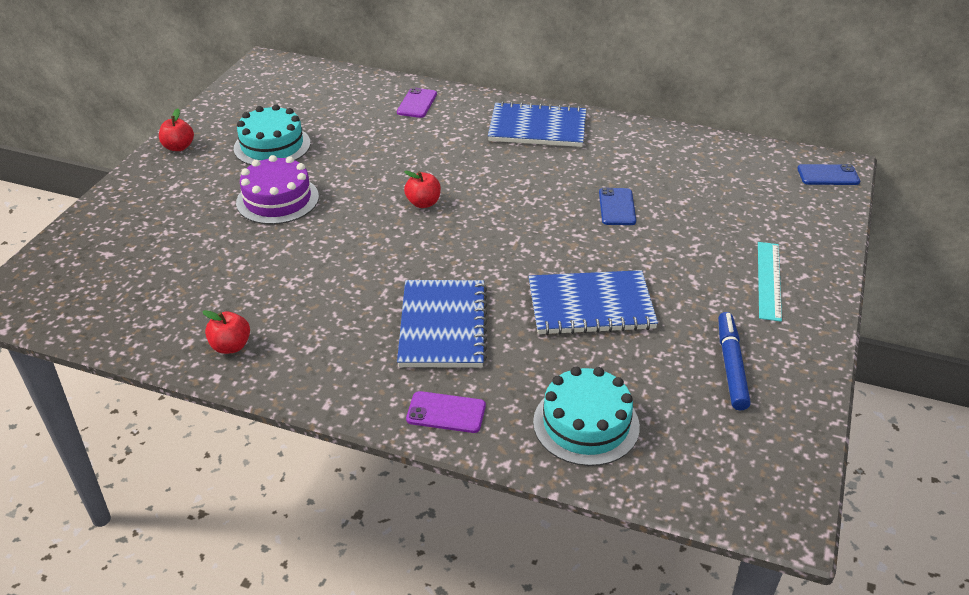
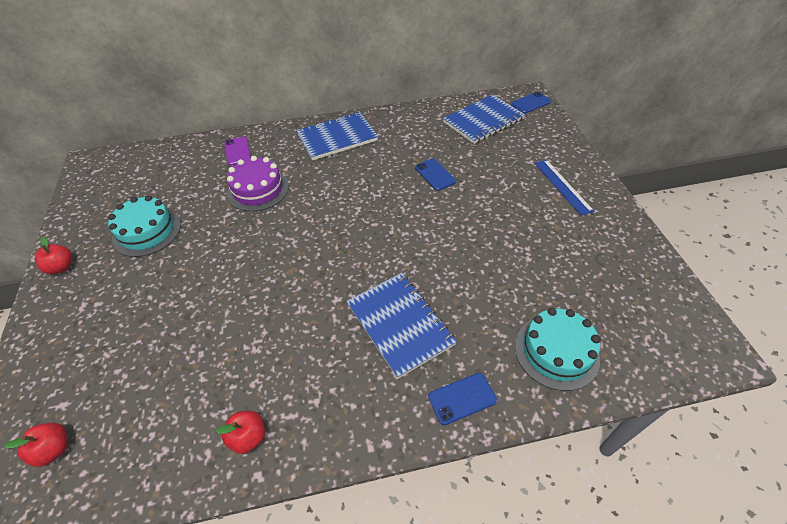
camera: 30 degrees left, 10 degrees up
(277, 199) = (187, 277): purple cake -> purple cake (258, 189)
(423, 203) = (305, 228): red apple -> red apple (54, 449)
(446, 412) = (462, 398): purple phone -> blue phone
(591, 306) = (481, 256): blue notebook -> blue notebook (483, 121)
(731, 366) = (596, 257): blue marker -> none
(769, 280) = (562, 186): turquoise ruler -> blue ruler

